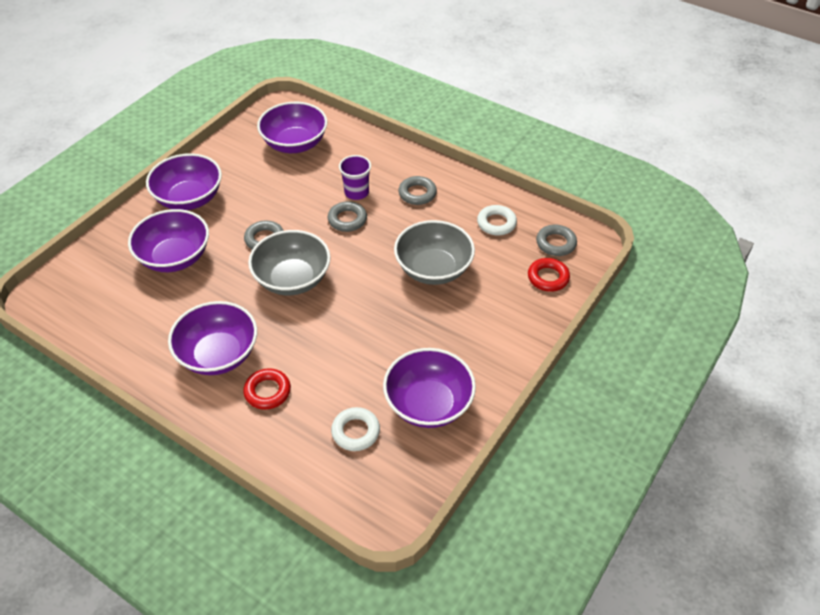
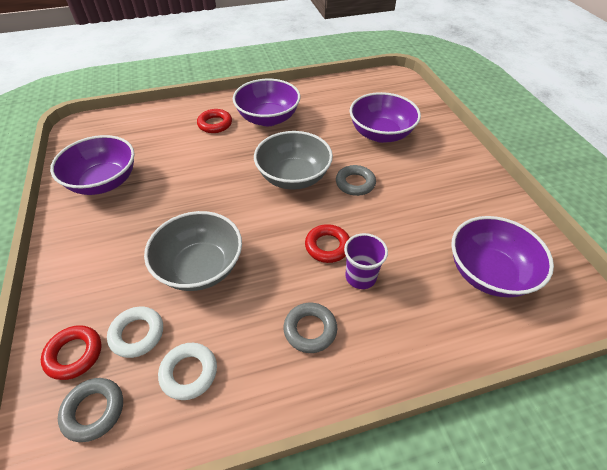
camera: 130 degrees right, 0 degrees up
(189, 198) = (448, 165): purple bowl -> none
(347, 219) = (327, 246): grey ring -> red ring
(355, 432) = (138, 142): white ring -> white ring (137, 334)

